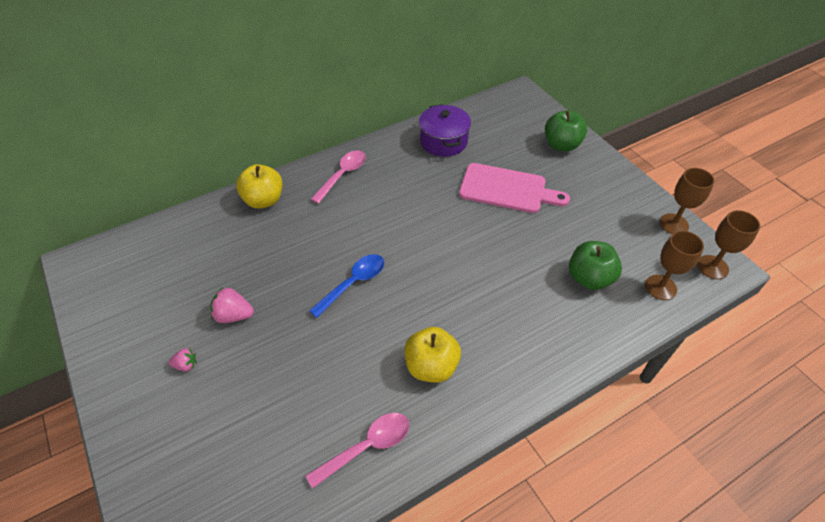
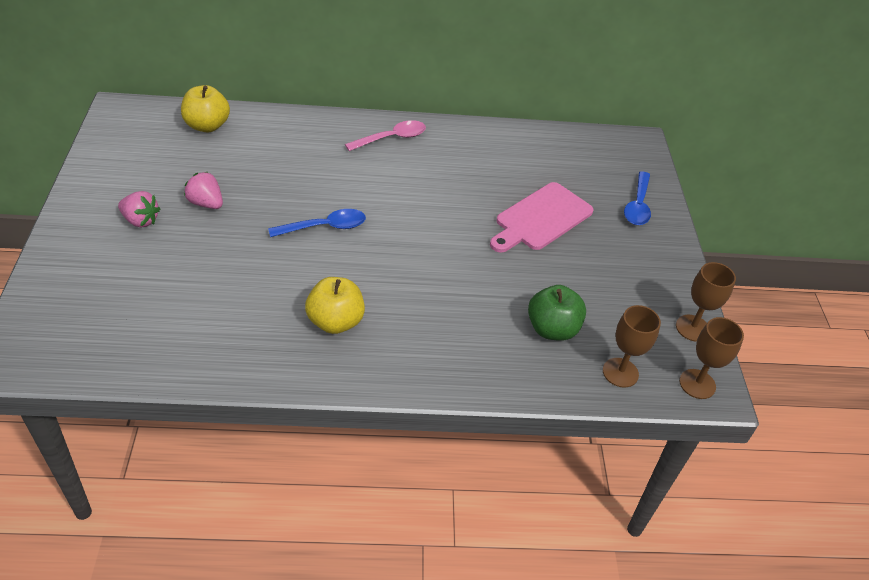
camera: 25 degrees right, 5 degrees down
(186, 365) = (140, 220): pink strawberry -> pink strawberry, size x1.64
(264, 200) = (304, 128): yellow apple -> yellow apple (207, 126)
(367, 447) = (230, 350): pink spoon -> none
(443, 141) = (515, 151): purple pot -> none
(507, 189) = (541, 218): pink cutting board -> pink cutting board turned 90 degrees clockwise
(561, 145) = (637, 206): green apple -> blue spoon

